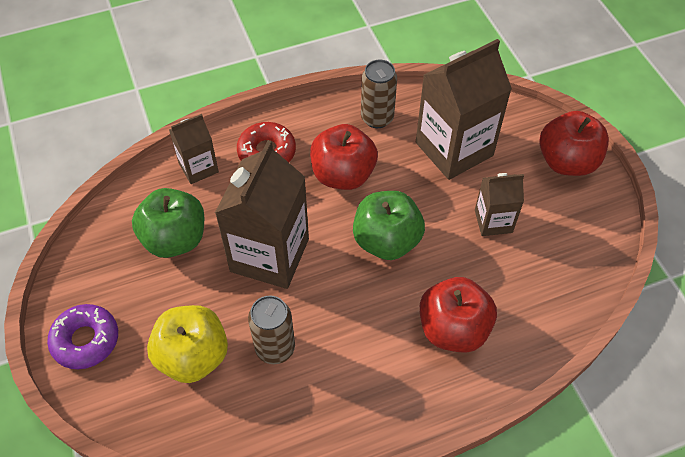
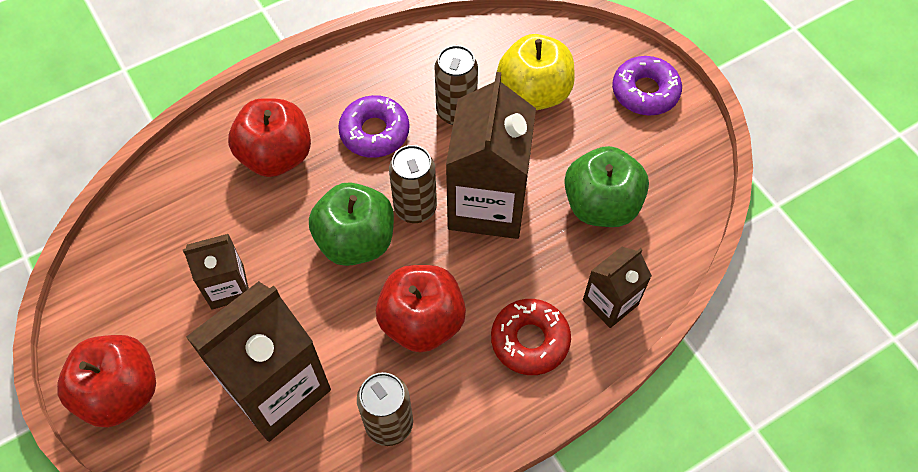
camera: 170 degrees right, 5 degrees up
(332, 261) = (415, 208): none -> brown can
(358, 339) = (374, 132): none -> purple donut

